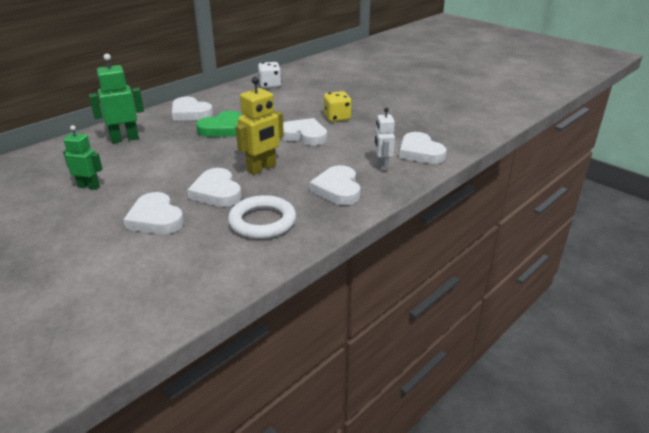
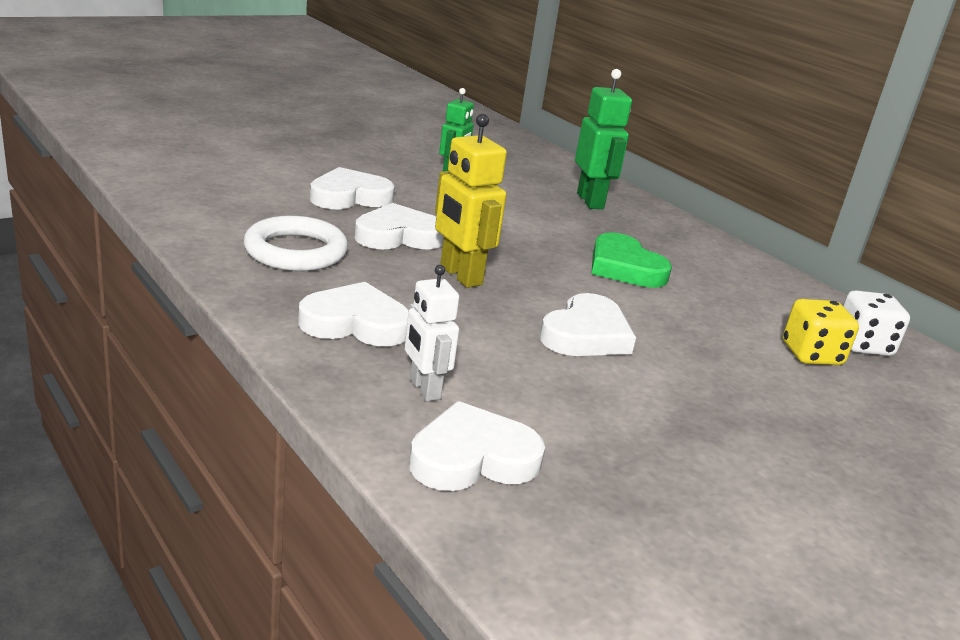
camera: 95 degrees right, 5 degrees down
(190, 113) = (692, 252): white heart -> none
(337, 118) = (680, 390): yellow dice -> yellow dice (811, 354)
(382, 166) = (424, 389): white robot -> white robot turned 120 degrees counterclockwise

